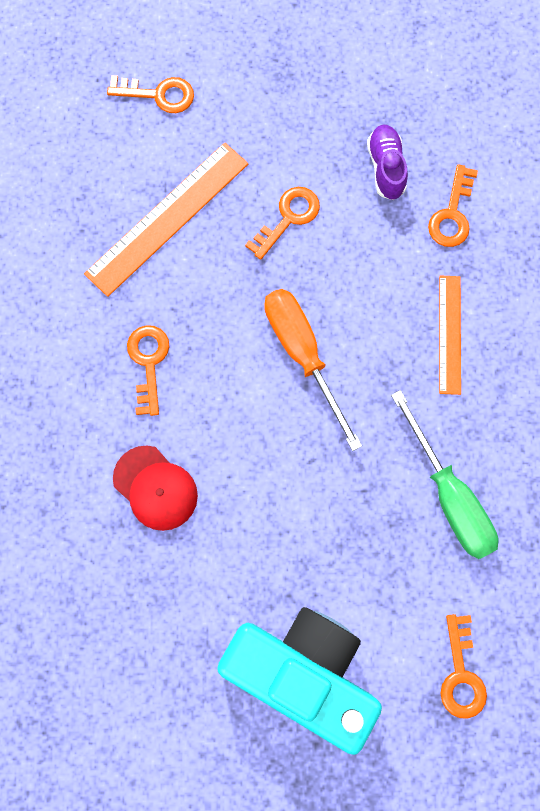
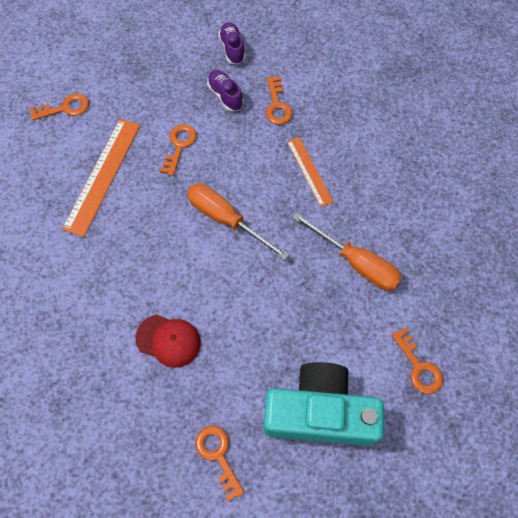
camera: 25 degrees left, 10 degrees down
(148, 363) = (129, 265): orange key -> orange key (218, 455)
(429, 97) = (232, 49): none -> purple shoe
(449, 495) = (356, 263): green screwdriver -> orange screwdriver

